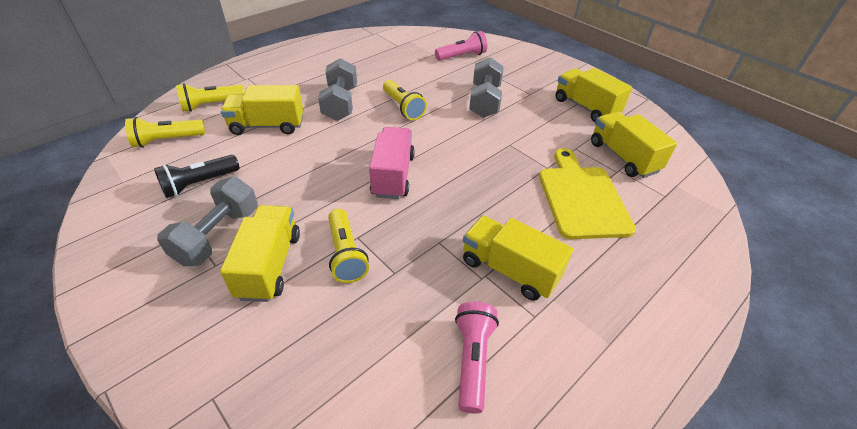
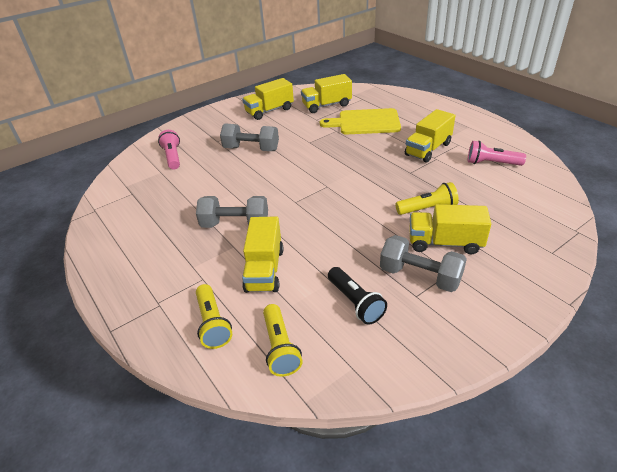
camera: 80 degrees left, 5 degrees down
(393, 175) = (344, 191): pink truck -> none
(403, 107) = (251, 188): yellow flashlight -> none

